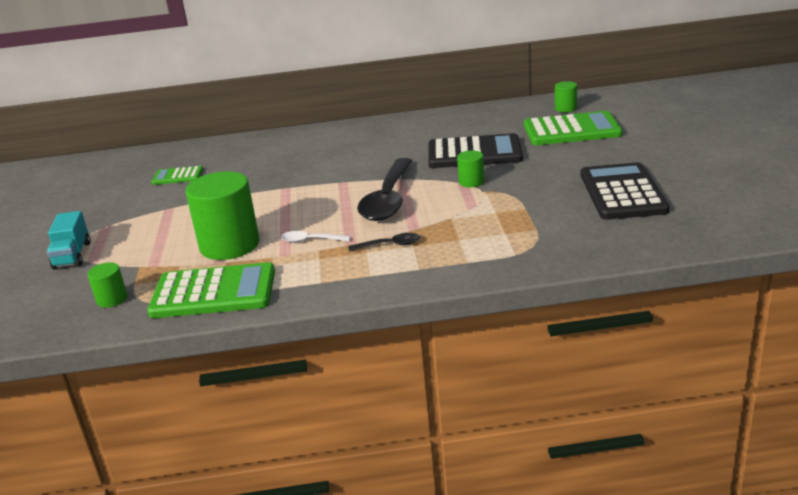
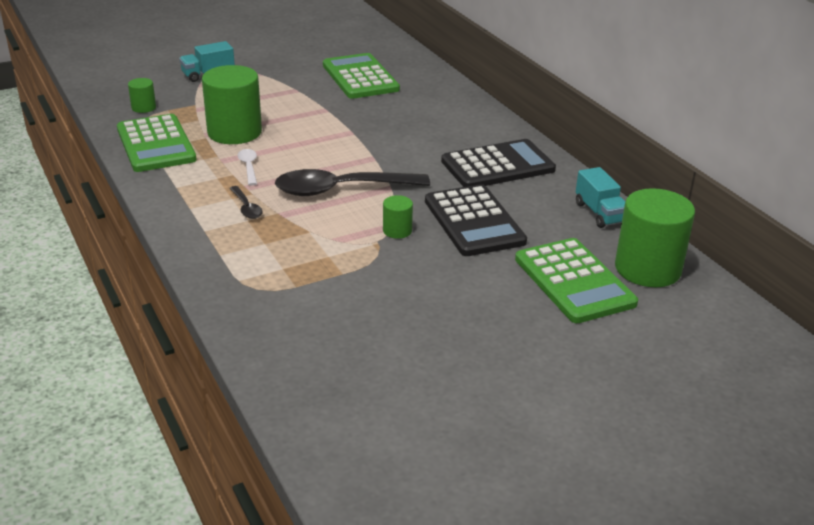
camera: 65 degrees right, 5 degrees up
(177, 176) = (360, 77): green calculator -> green calculator, size x1.92
(488, 113) = (599, 213): none -> turquoise truck
(565, 108) = (647, 269): green cylinder -> green cylinder, size x2.15
(622, 192) = (400, 336): black calculator -> black calculator (498, 165)

